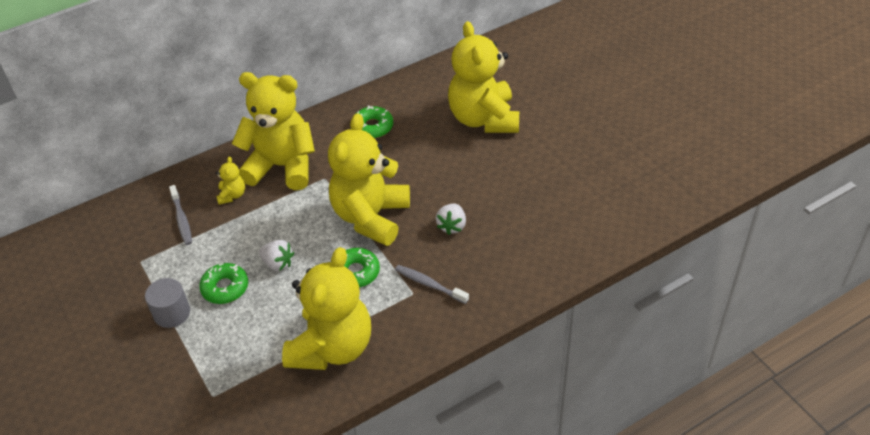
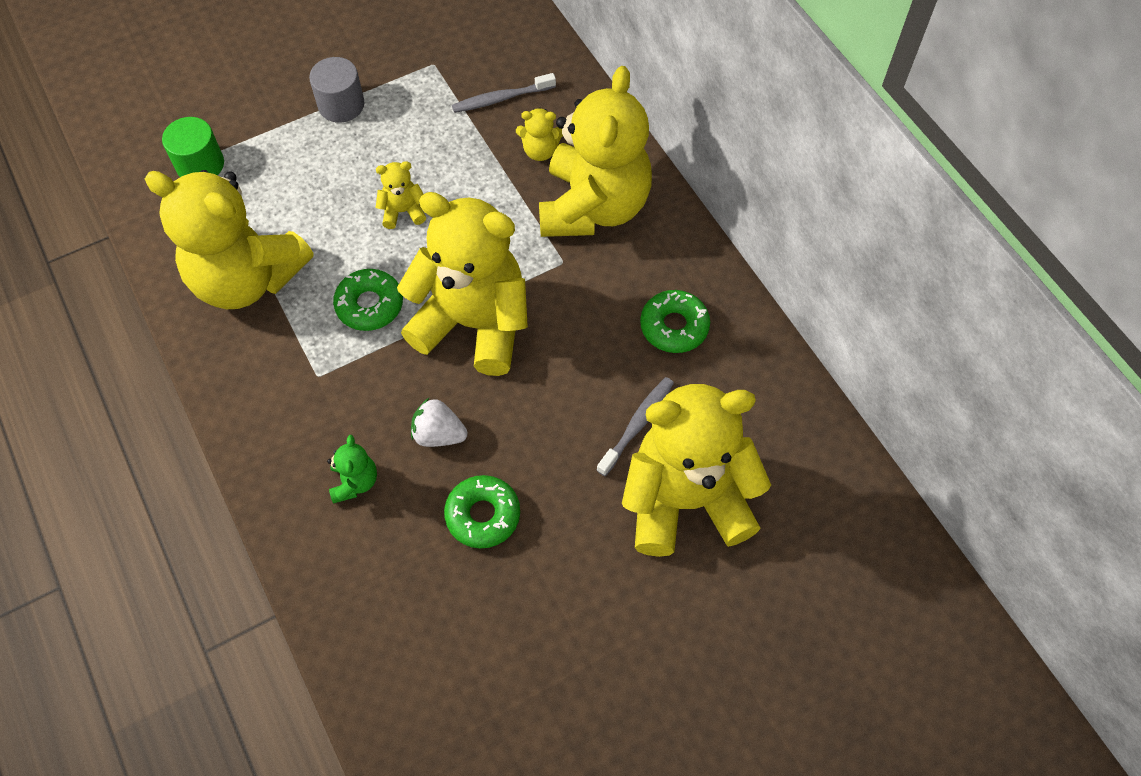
camera: 90 degrees right, 15 degrees up
(220, 398) = (200, 165): none -> green cylinder
(225, 288) = (371, 156): green donut -> green donut (483, 515)
(278, 263) = (403, 211): white strawberry -> yellow teddy bear
(429, 284) = (329, 398): grey toothbrush -> grey toothbrush (637, 424)
(488, 263) = (354, 482): none -> green teddy bear

